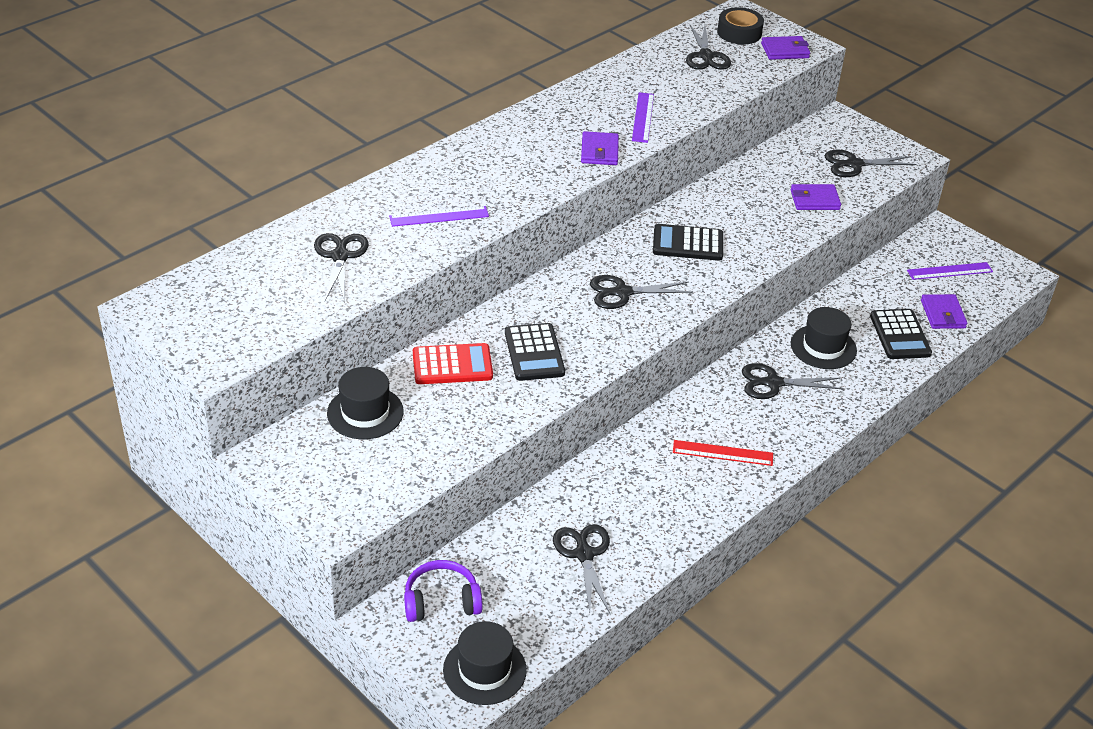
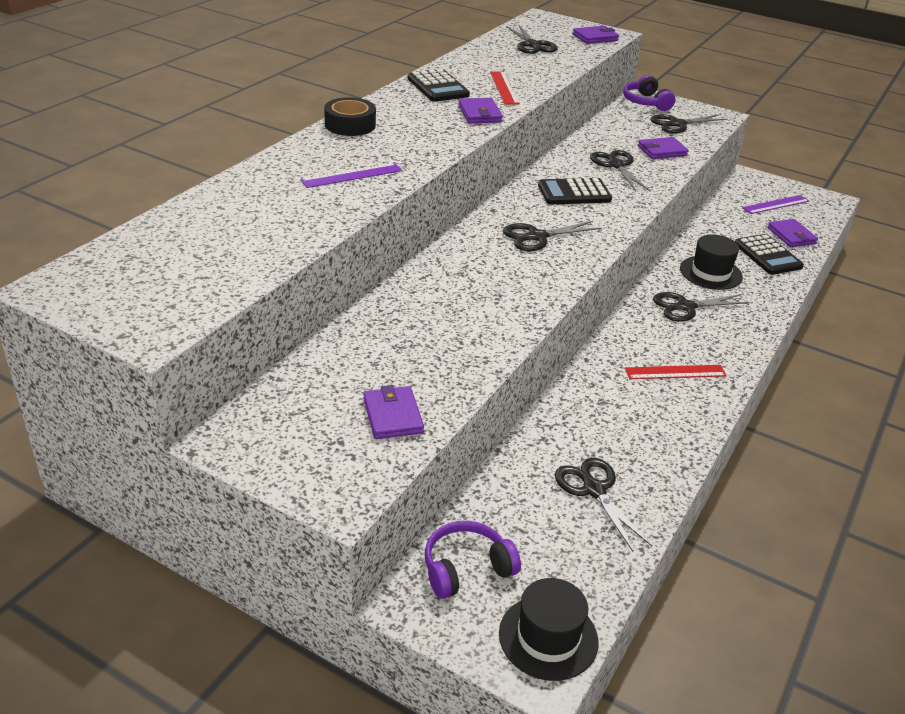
camera: 15 degrees left, 5 degrees down
(340, 256) = (262, 218): black scissors -> black scissors (616, 165)
(365, 412) = (327, 376): black hat -> none
(406, 460) = (392, 416): none -> purple wallet
(452, 365) = (402, 318): red calculator -> none
(534, 353) = (479, 297): black calculator -> black calculator (438, 87)
(643, 117) = (504, 88): purple ruler -> red ruler
(739, 33) = (550, 29): black tape -> black tape (350, 125)
(835, 129) = (646, 102): none -> purple headphones

